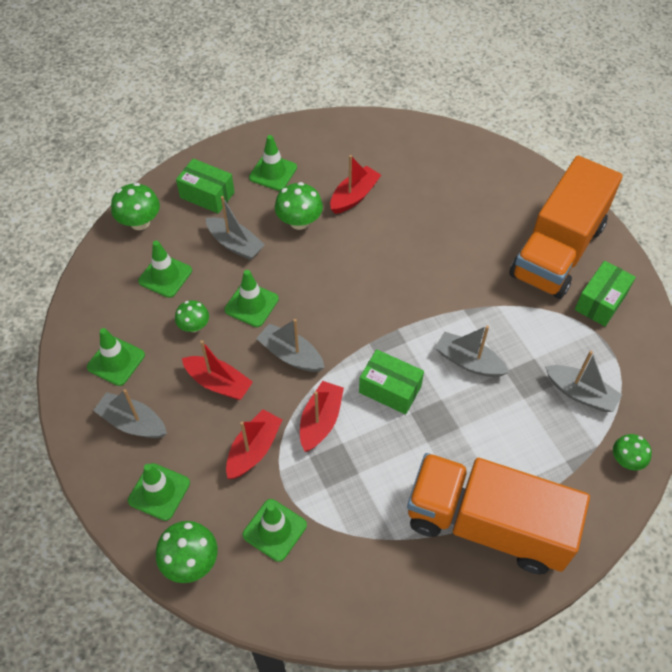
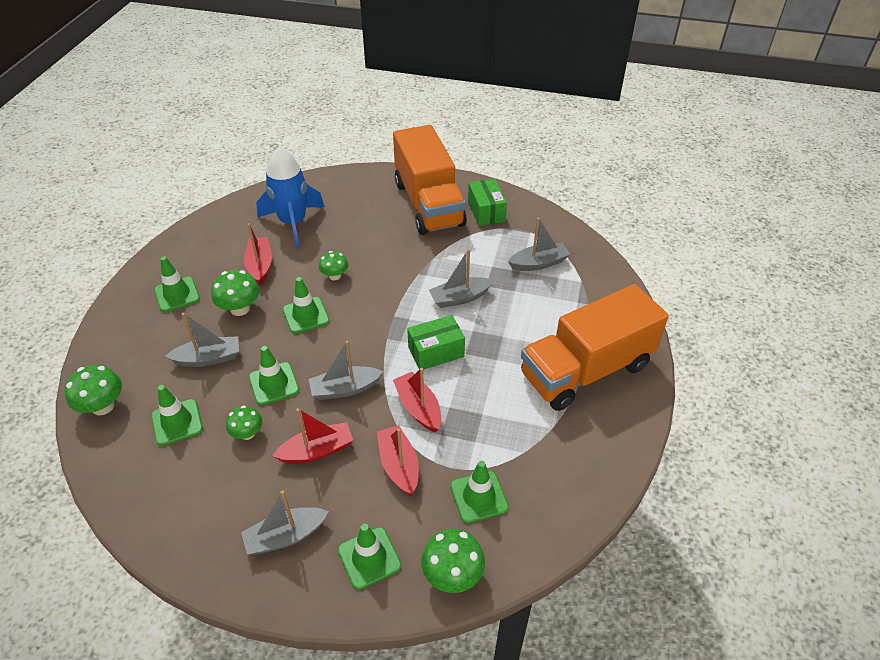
camera: 50 degrees left, 10 degrees down
(116, 361) = (213, 511): green traffic cone -> green traffic cone (306, 315)
(207, 195) = (140, 346): green box -> none
(423, 177) = (293, 223): none -> blue rocket
(626, 460) = (603, 275): green mushroom -> green mushroom (335, 276)

